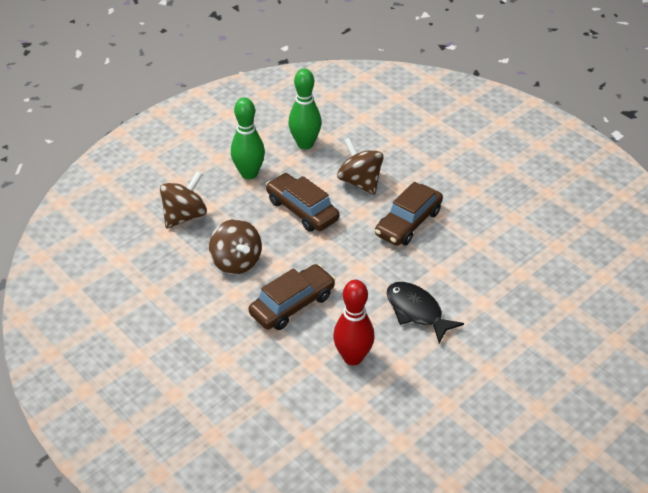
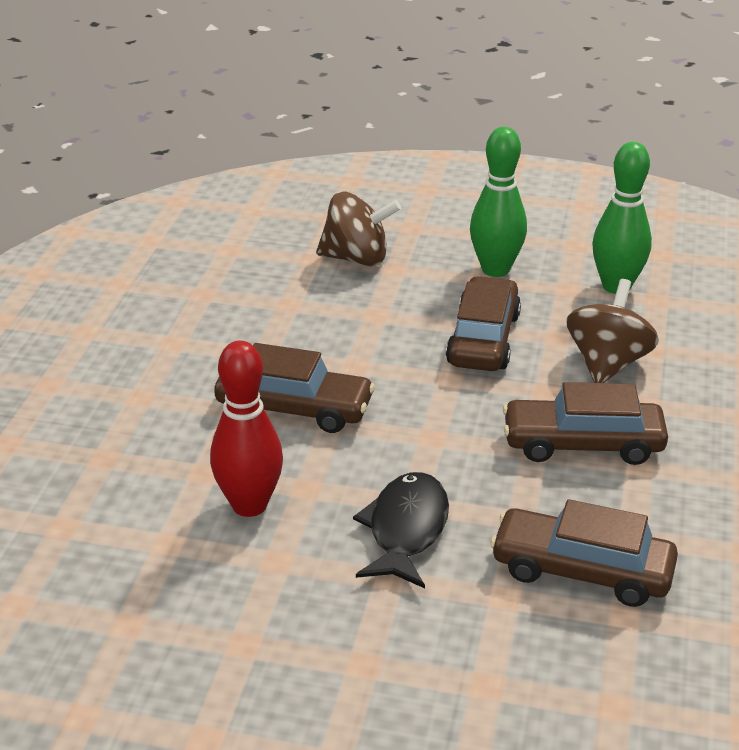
camera: 55 degrees right, 10 degrees down
(236, 262) = (321, 330): brown spinning top -> none
(487, 270) = (582, 571): none -> brown car

